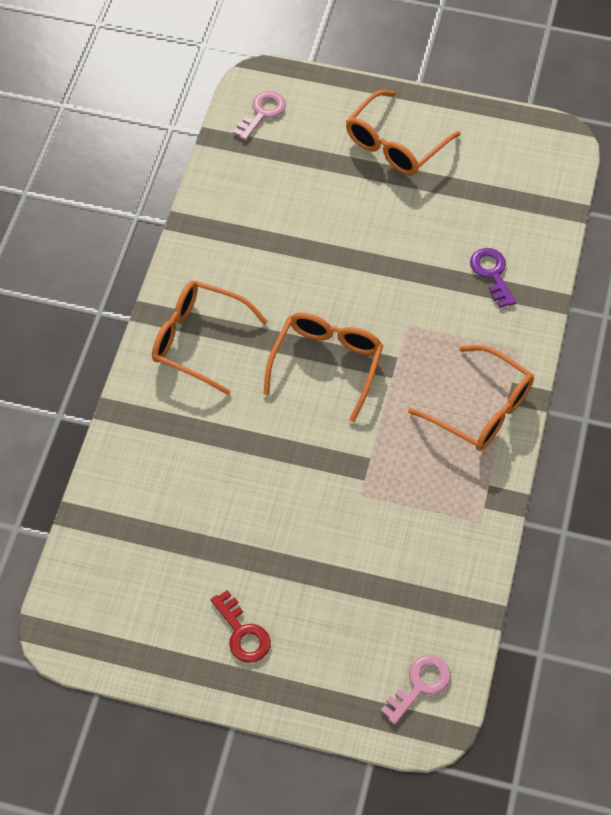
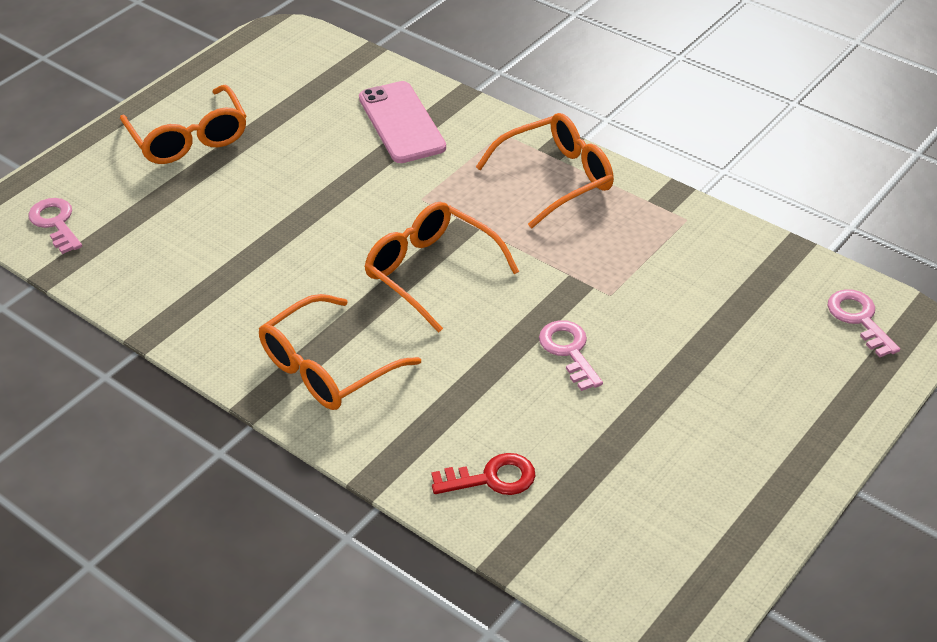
camera: 65 degrees left, 15 degrees down
(243, 633) = (741, 443): red key -> red key (492, 478)
(286, 486) = (569, 351): none -> pink key
(492, 273) = (401, 123): purple key -> pink phone

